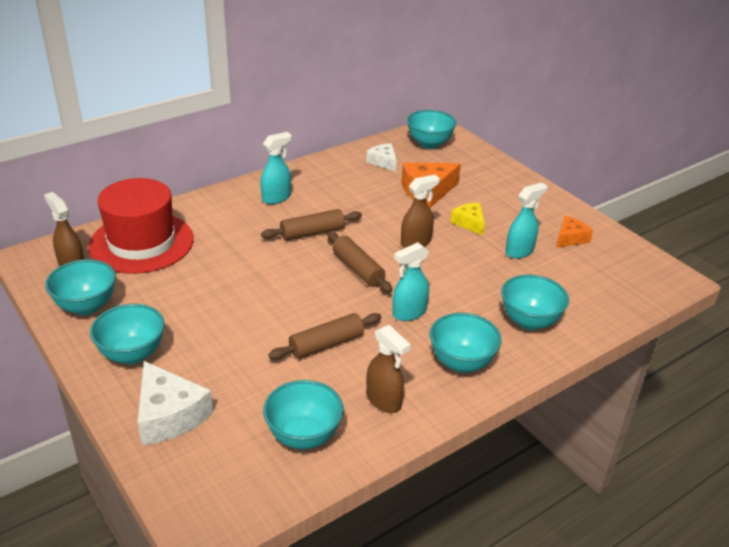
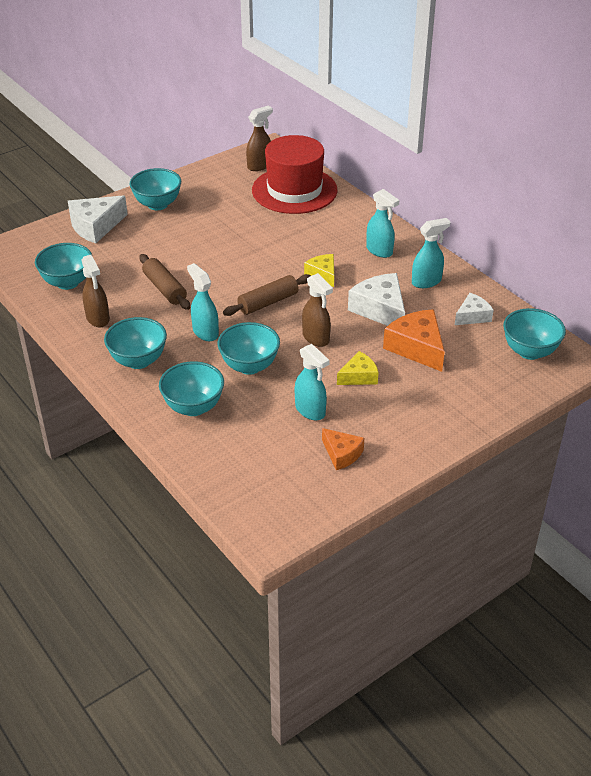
camera: 90 degrees right, 5 degrees up
(86, 306) = (211, 179): turquoise bowl -> turquoise bowl (249, 366)
(312, 233) = (323, 274): brown rolling pin -> yellow cheese
(331, 178) = (426, 282): none -> turquoise spray bottle
(372, 205) = (380, 309): none -> white cheese
(384, 401) = (98, 318): brown spray bottle -> brown spray bottle turned 75 degrees counterclockwise

